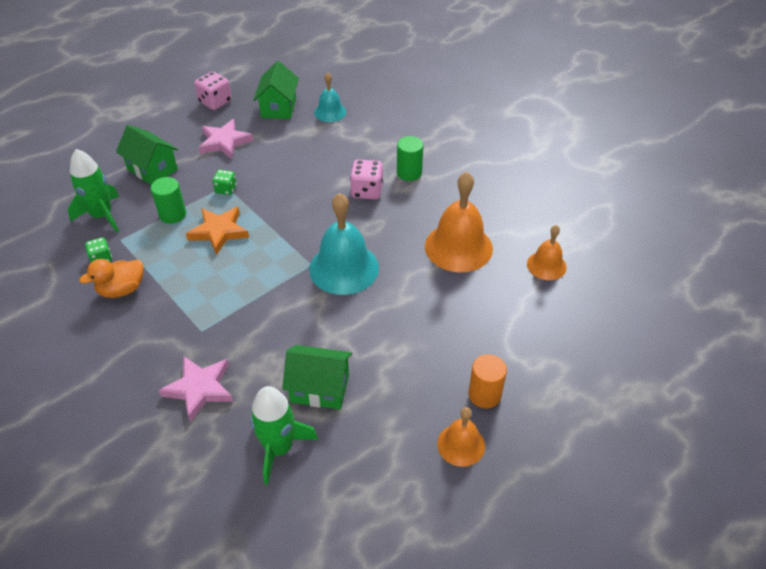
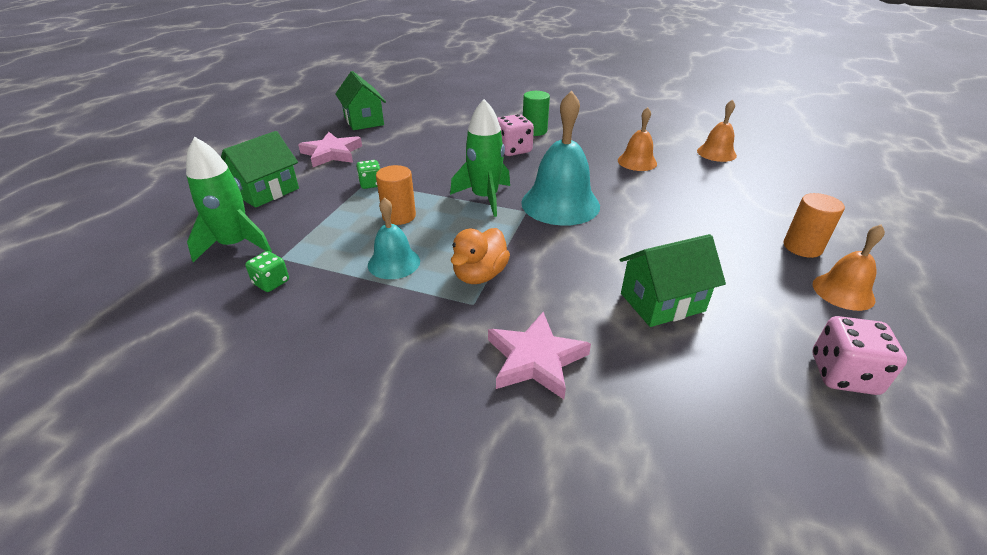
camera: 30 degrees left, 10 degrees down
(122, 289) = (329, 302): orange duck -> orange duck (479, 275)
(152, 169) = (267, 191): green house -> green house turned 60 degrees counterclockwise
(172, 214) = (329, 218): green cylinder -> none
(215, 102) = (292, 131): pink dice -> pink dice (843, 374)
(219, 232) = (399, 216): orange star -> orange cylinder
(279, 448) = (695, 376): green rocket -> green rocket (485, 198)
(330, 112) = (417, 113): turquoise bell -> turquoise bell (394, 263)
(458, 247) = (637, 162): orange bell -> orange bell, size x0.56

